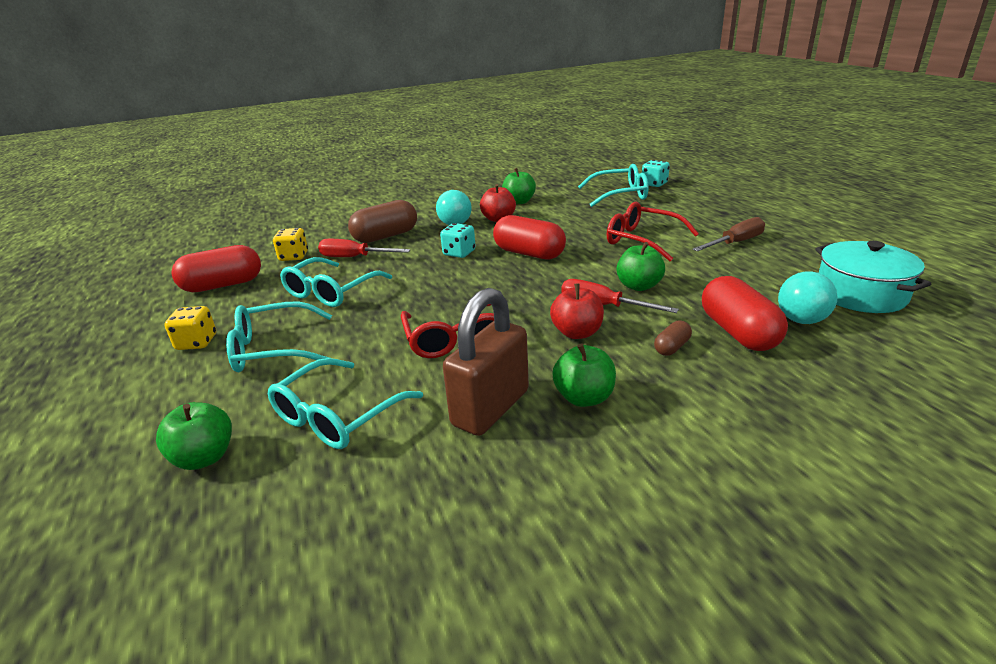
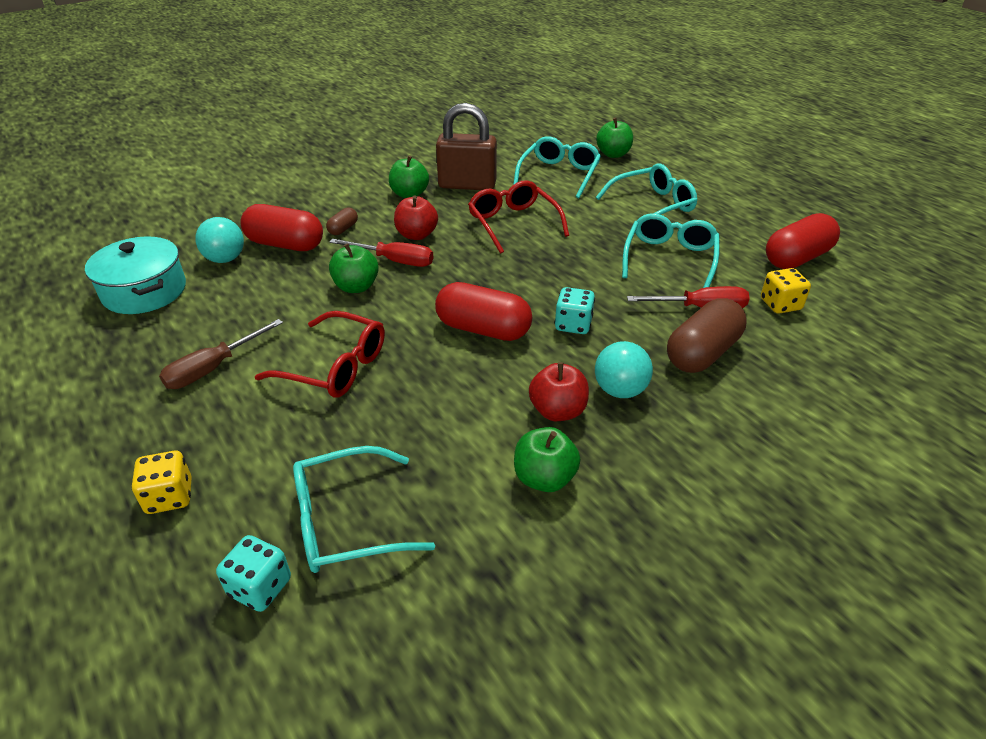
camera: 165 degrees right, 10 degrees up
(197, 342) = (722, 205): yellow dice -> yellow dice (170, 497)
(490, 408) = (467, 185): brown padlock -> brown padlock turned 75 degrees clockwise
(738, 332) = (285, 244): red capsule -> red capsule turned 45 degrees counterclockwise

